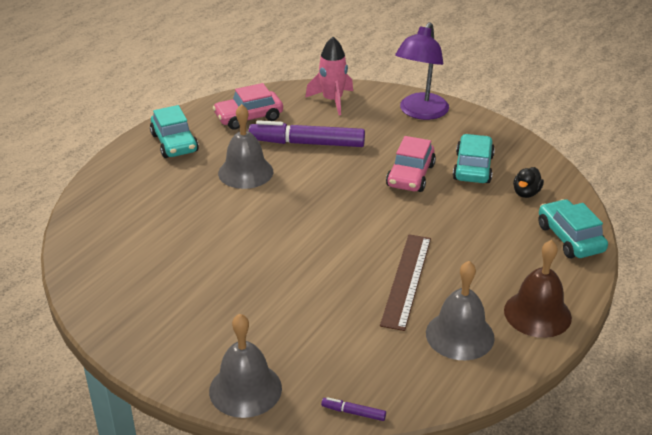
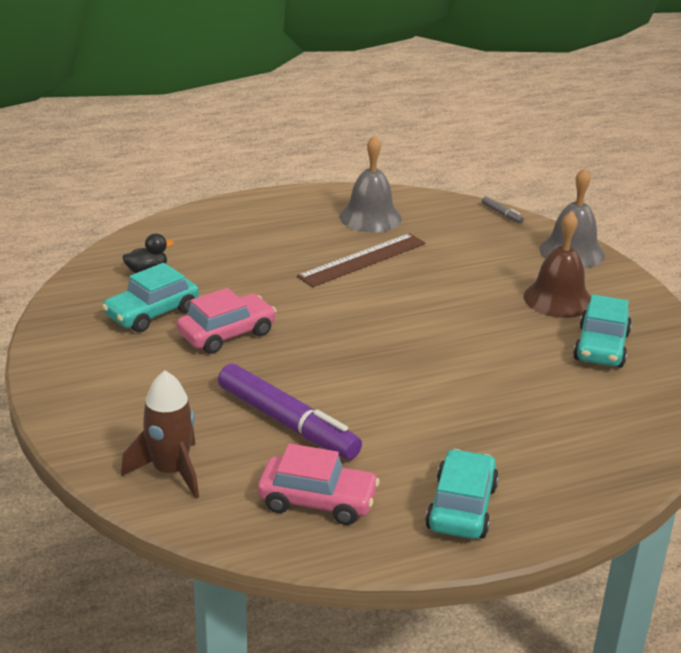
camera: 145 degrees left, 5 degrees down
(245, 172) = (404, 420): grey bell -> none
(332, 100) = (170, 471): pink rocket -> brown rocket
(353, 412) = (502, 214): purple marker -> grey marker
(420, 112) = (93, 398): purple lamp -> none
(537, 313) = (293, 205): brown bell -> brown bell (558, 299)
(570, 238) = (179, 230): turquoise car -> turquoise car (601, 347)

